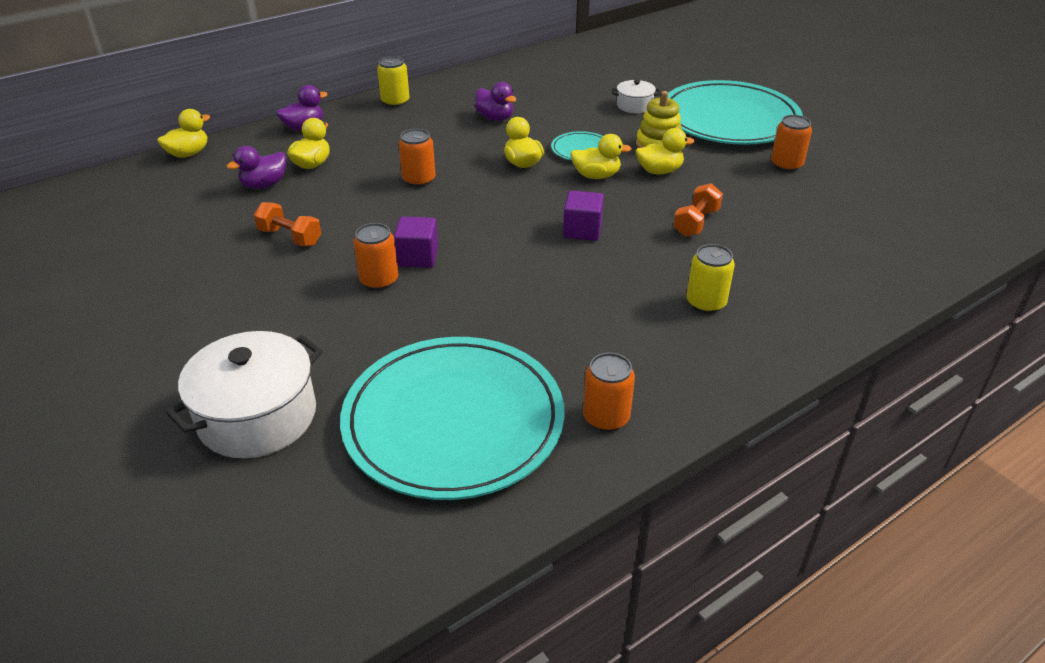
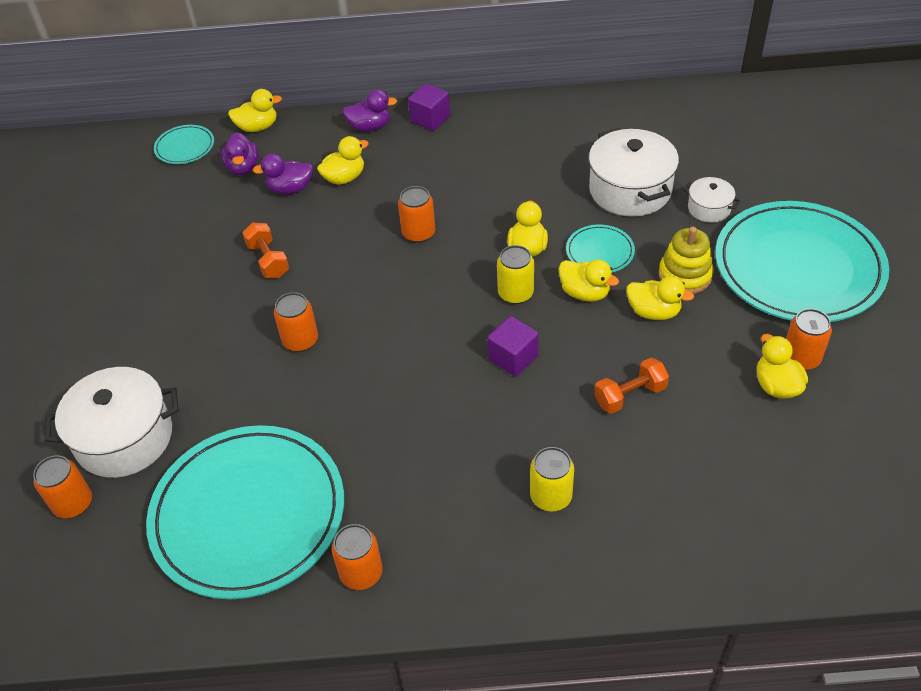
camera: 35 degrees right, 10 degrees up
(119, 185) = (185, 147): none -> turquoise plate
(246, 493) = (73, 503): none -> orange can
(395, 102) = (474, 119): yellow can -> yellow can (515, 293)
(417, 257) = (349, 327): purple cube -> purple cube (430, 119)
(495, 118) = (550, 175): purple duck -> purple duck (243, 167)
(566, 110) = (630, 190): none -> white pot
(788, 184) = (776, 385): none -> yellow duck

